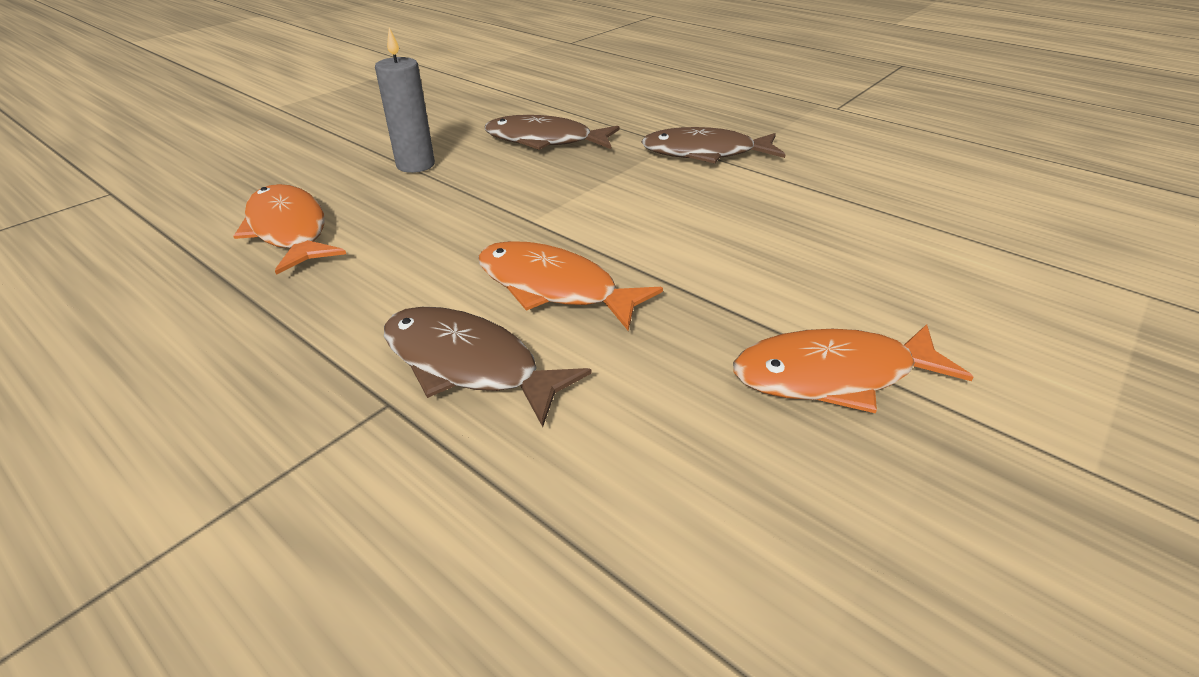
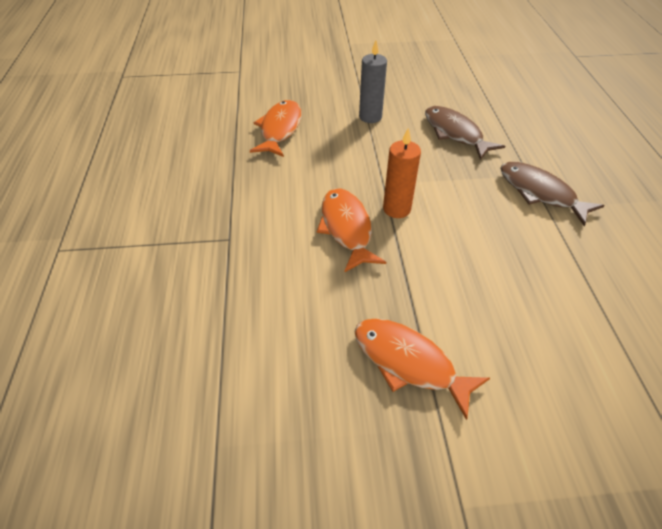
camera: 45 degrees right, 10 degrees up
(468, 364) = (271, 242): brown fish -> none
(585, 236) = (396, 209): none -> orange candle

